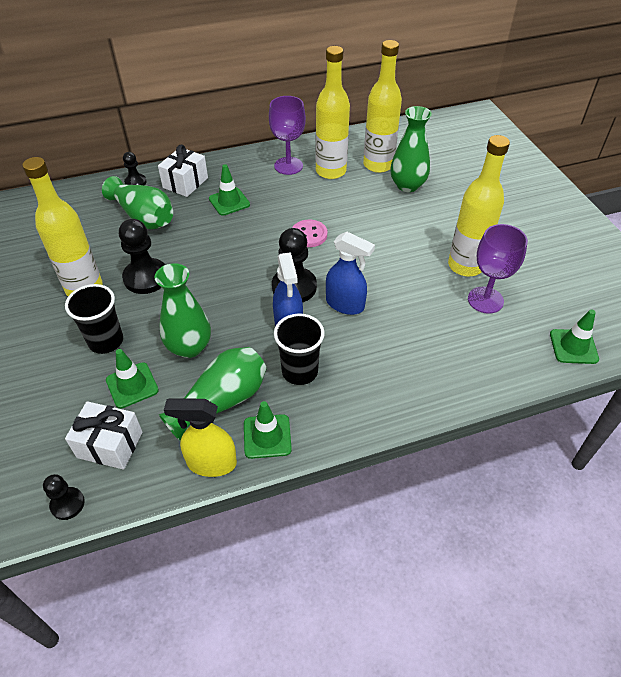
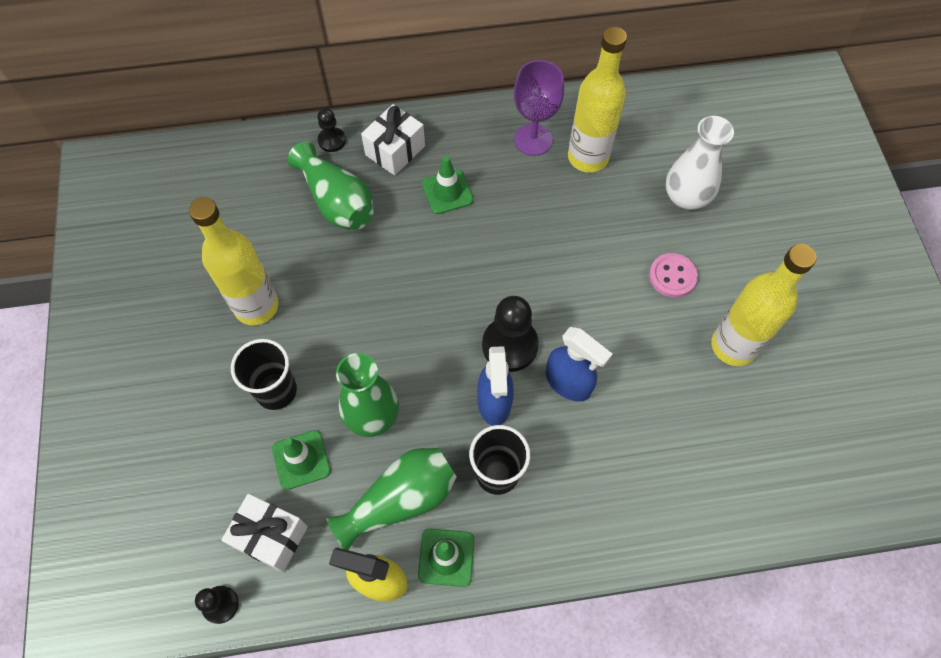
camera: 10 degrees right, 15 degrees up
(146, 277) = (331, 301): black pawn -> none
(309, 235) = (541, 263): pink button -> pink button (672, 276)
(378, 165) = (653, 155): yellow bottle -> none
(407, 185) = (686, 198): green vase -> white vase
(485, 300) = (746, 405): purple goblet -> none
(573, 346) = (840, 495): green traffic cone -> none

